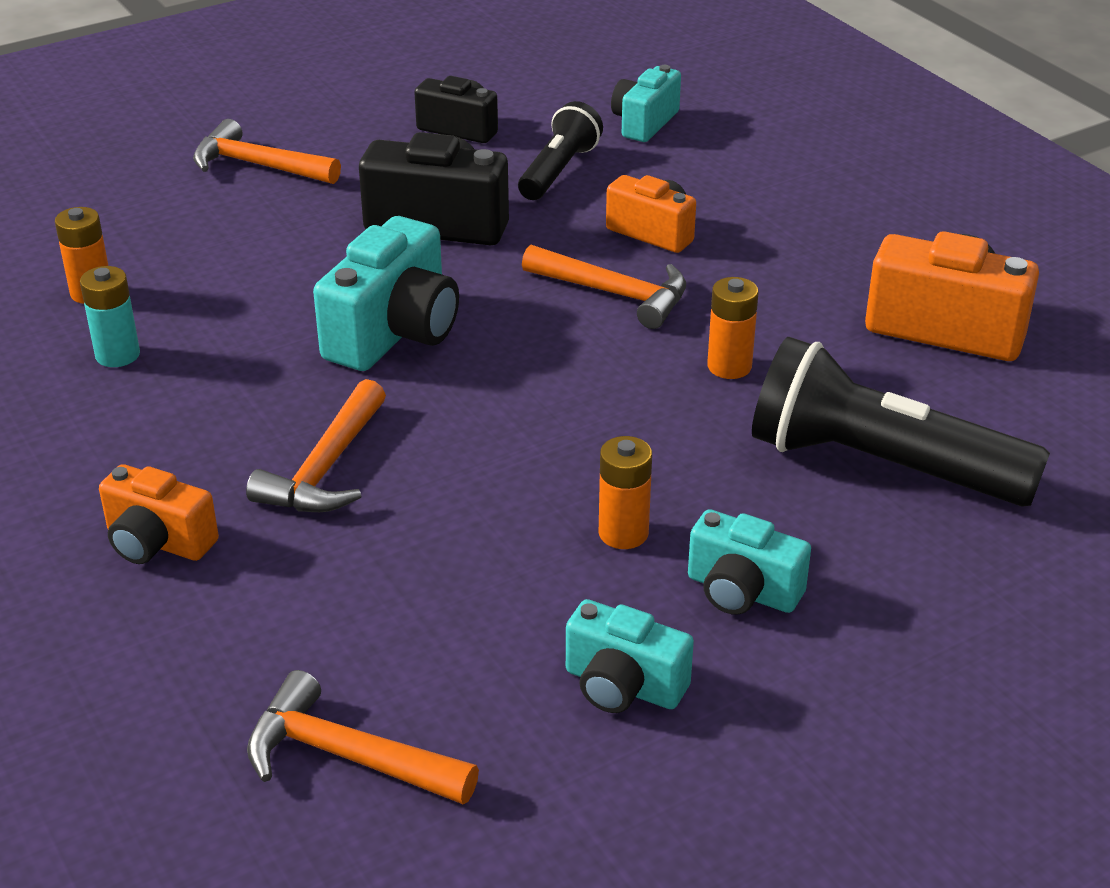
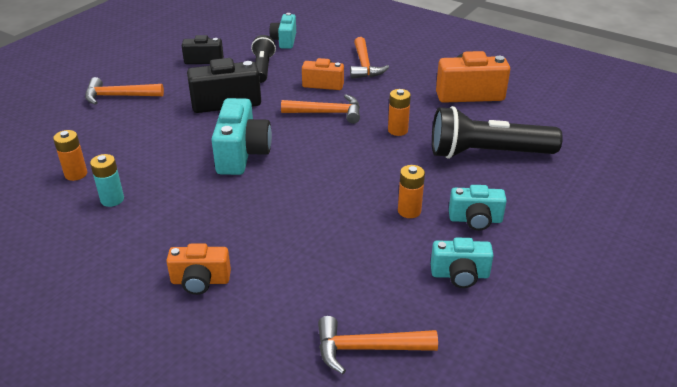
camera: 25 degrees left, 0 degrees up
(325, 469) = (256, 222): orange hammer -> orange hammer (364, 65)

